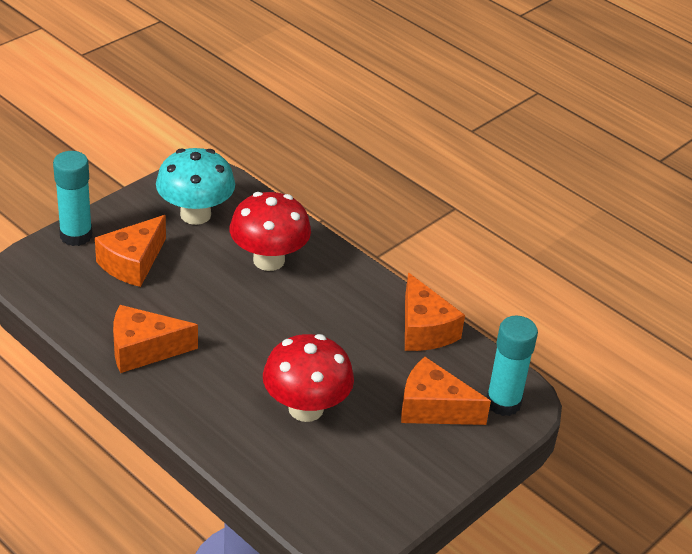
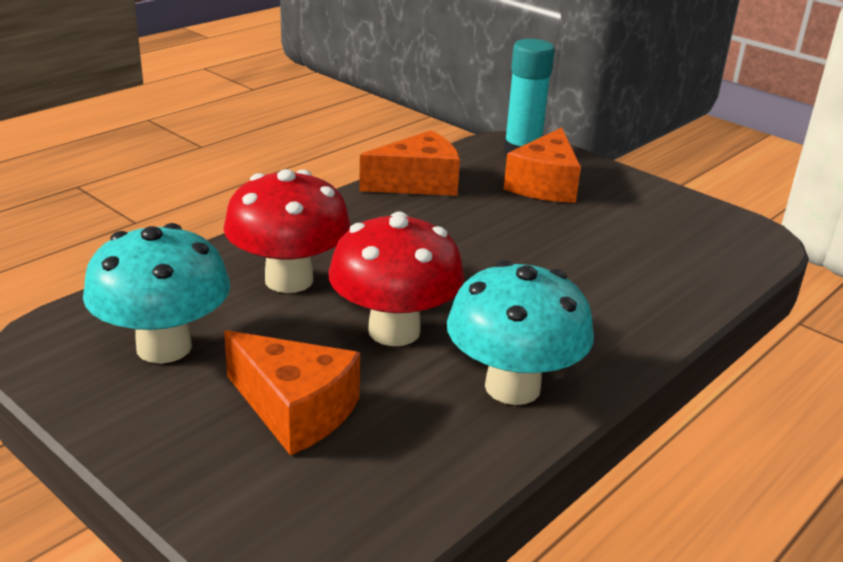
camera: 90 degrees left, 10 degrees down
(76, 235) = (207, 489): turquoise glue stick -> none
(144, 350) = (512, 387): orange cheese -> turquoise mushroom
(306, 408) = (579, 256): red mushroom -> red mushroom (394, 331)

